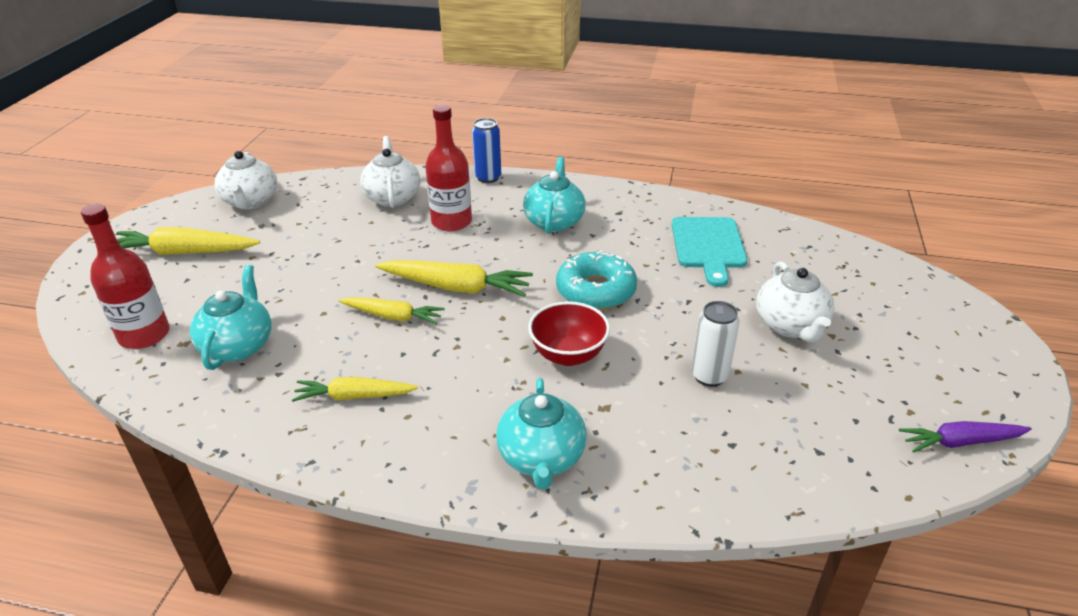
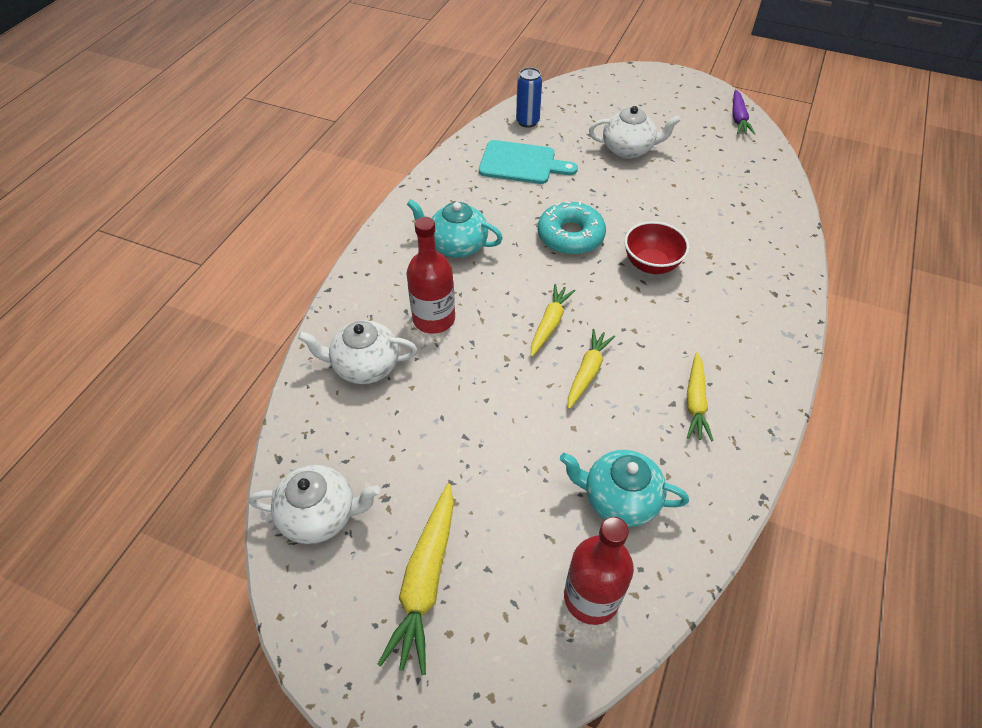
camera: 80 degrees left, 15 degrees up
(456, 287) = (550, 323): yellow carrot -> yellow carrot, size x0.65
(488, 178) = (353, 283): blue can -> blue can (527, 122)
(541, 458) = (759, 294): turquoise teapot -> none
(709, 376) = (678, 198): white can -> none

